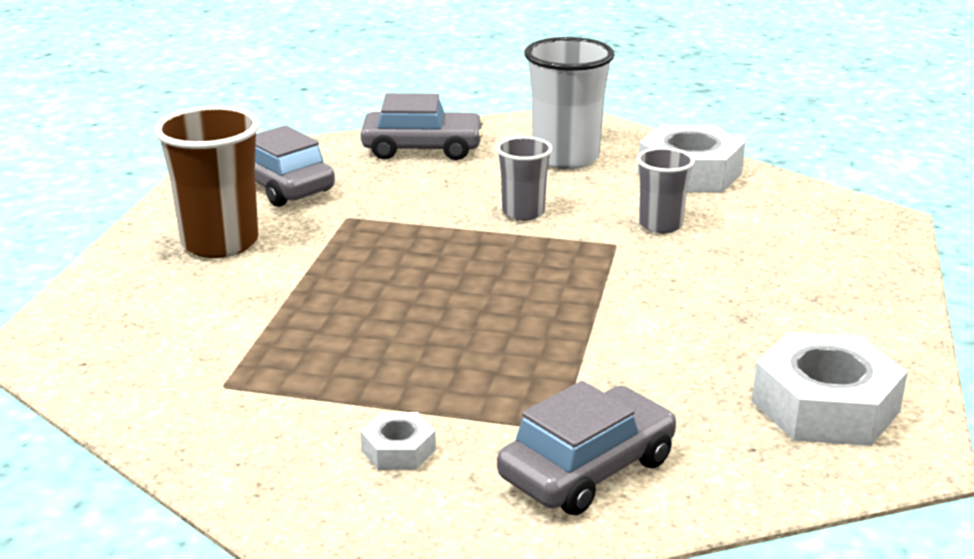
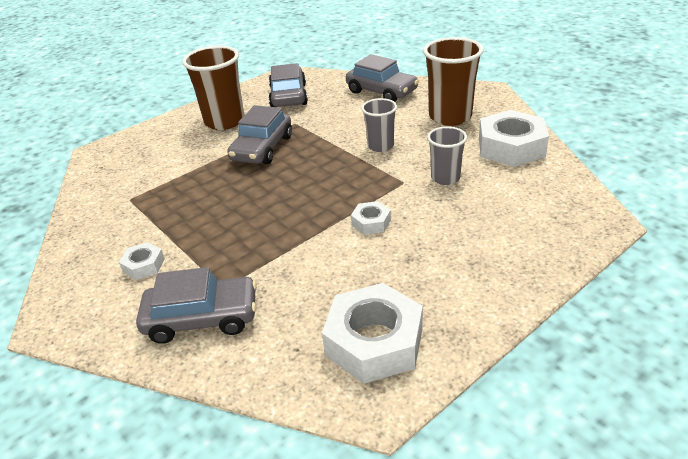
camera: 40 degrees right, 10 degrees up
(347, 260) = (262, 148): none -> grey car
(566, 158) = (450, 117): white cup -> brown cup
(642, 297) = (371, 222): none -> white nut

